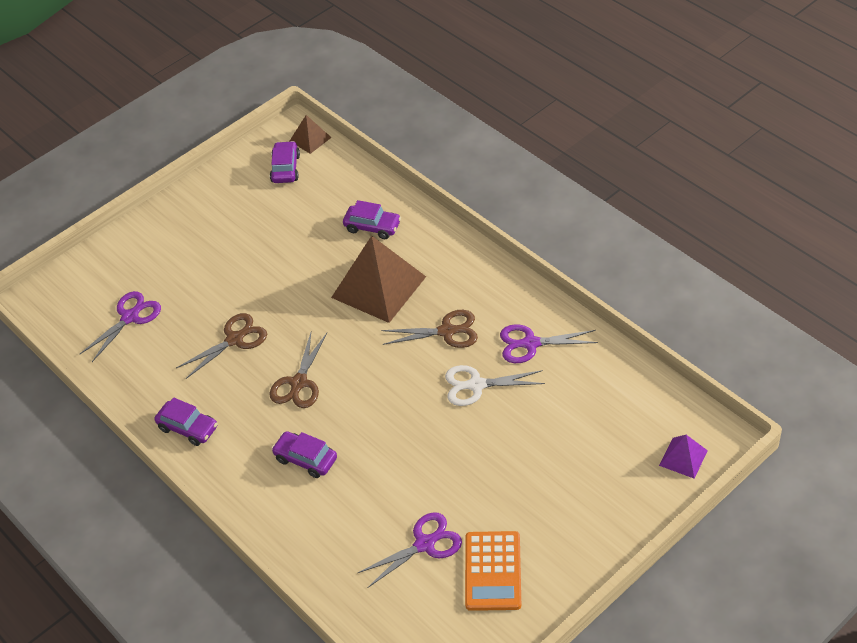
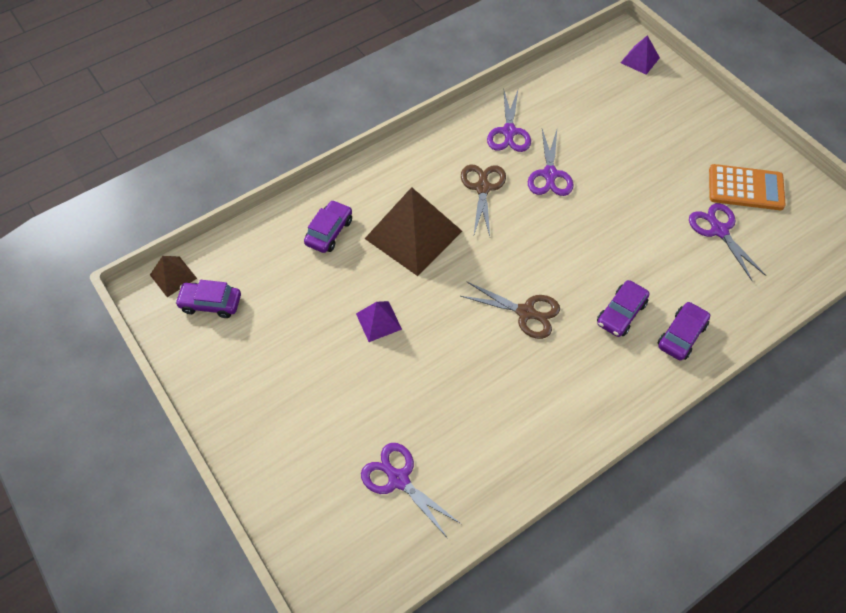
camera: 85 degrees left, 10 degrees up
(188, 428) = (571, 419): purple car -> purple car (681, 335)
(234, 339) = (456, 368): brown scissors -> none
(278, 279) = (378, 321): none -> purple pyramid
(476, 385) = (550, 174): white scissors -> purple scissors

